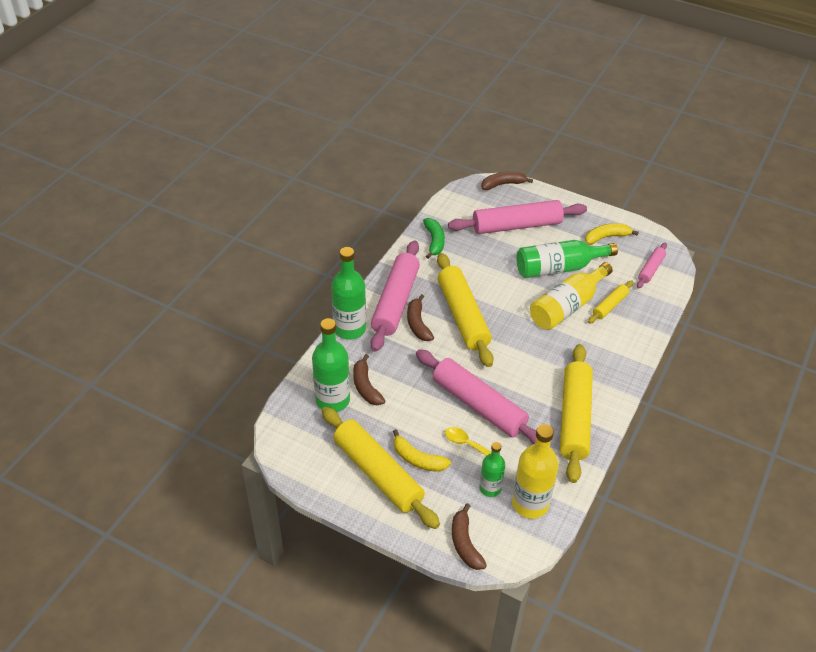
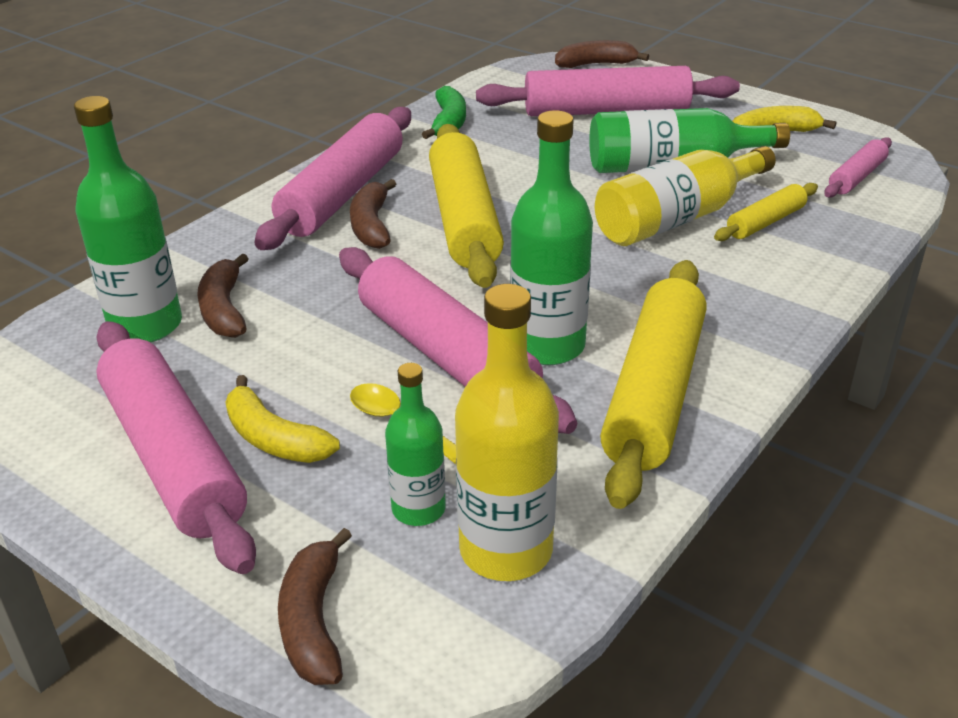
camera: 10 degrees right, 10 degrees down
(349, 329) = (237, 224): green bottle -> green bottle (547, 345)
(378, 473) = (173, 457): yellow rolling pin -> pink rolling pin

